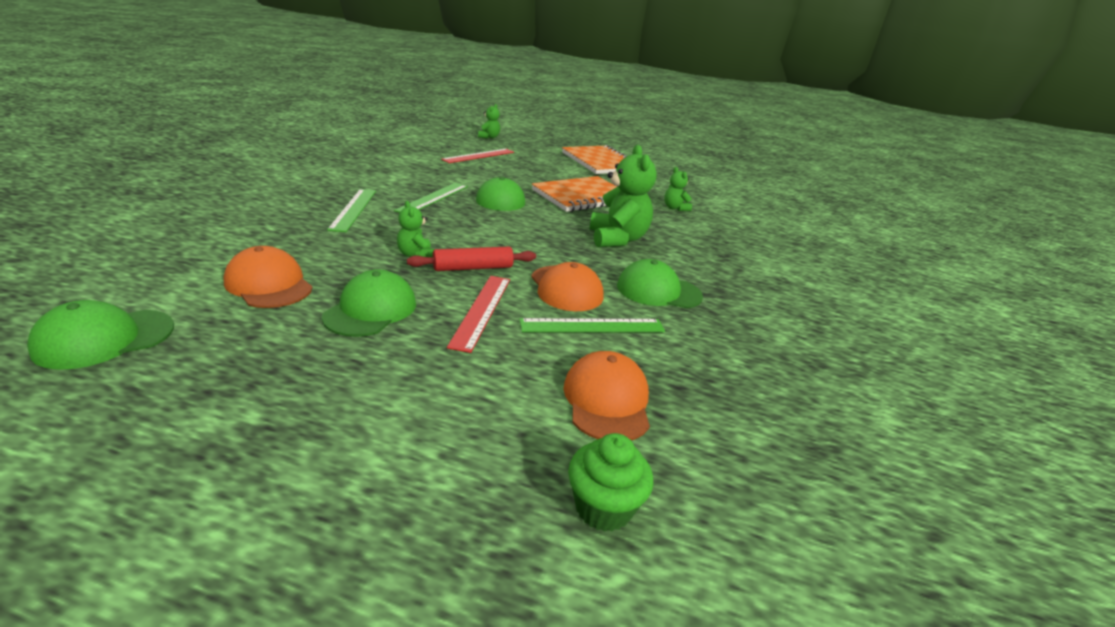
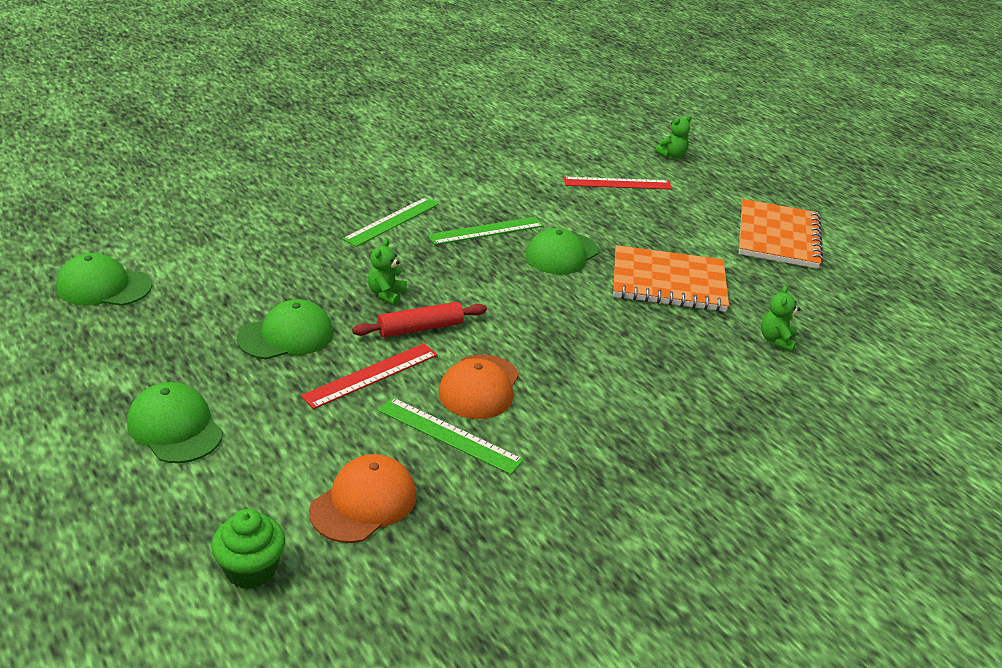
camera: 40 degrees right, 5 degrees up
(269, 284) = (241, 280): orange cap -> none
(473, 268) = (420, 328): red rolling pin -> red rolling pin turned 45 degrees counterclockwise
(617, 239) = (624, 354): green teddy bear -> none
(658, 291) = (574, 432): green cap -> green cap (175, 427)

